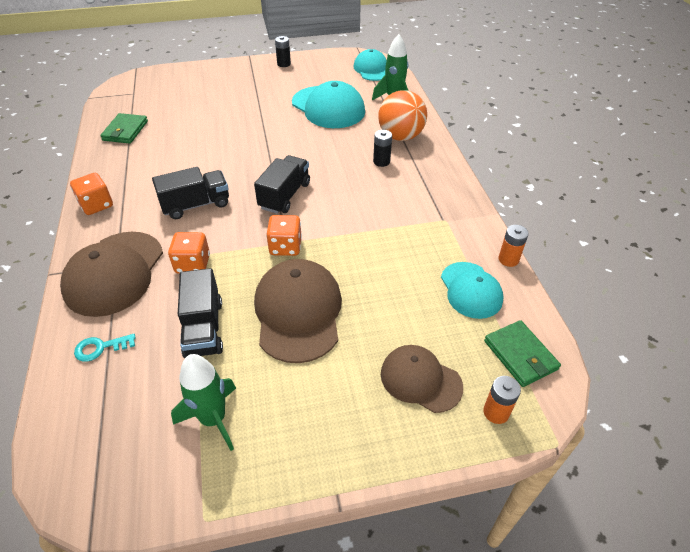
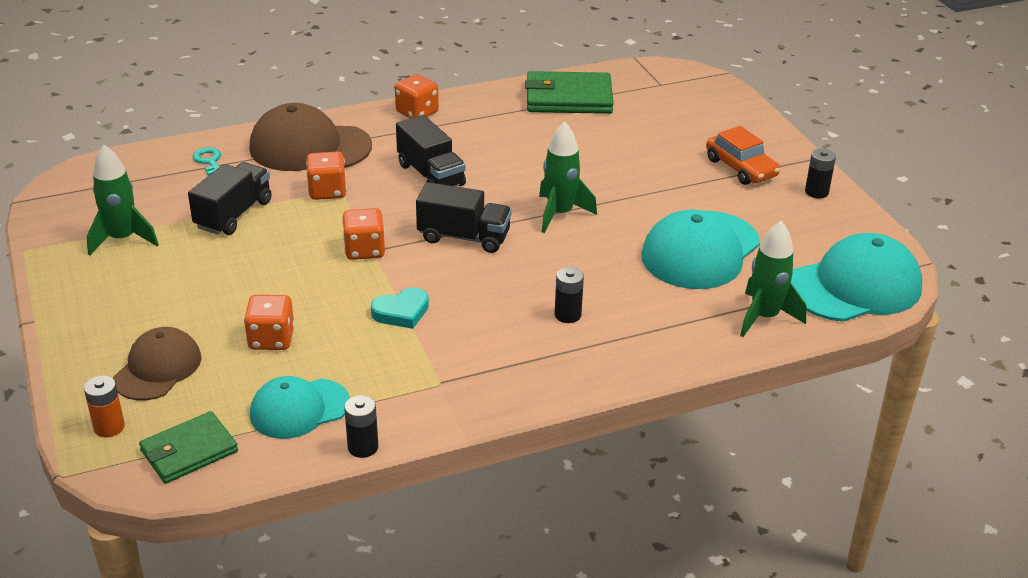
camera: 80 degrees right, 10 degrees down
(125, 131) = (568, 98): green wallet -> green wallet, size x1.52
(204, 328) = (234, 214): black truck -> black truck turned 135 degrees clockwise
(248, 81) = (741, 168): none -> orange car
(271, 152) = (560, 214): none -> green rocket
(298, 312) = (257, 272): brown cap -> none
(367, 232) = (401, 312): none -> turquoise heart
(372, 69) = (854, 286): turquoise cap -> turquoise cap, size x1.57
(389, 304) = (271, 339): none -> orange dice
(400, 136) = (644, 330): orange ball -> none
(508, 259) = (363, 447): orange battery -> black battery

